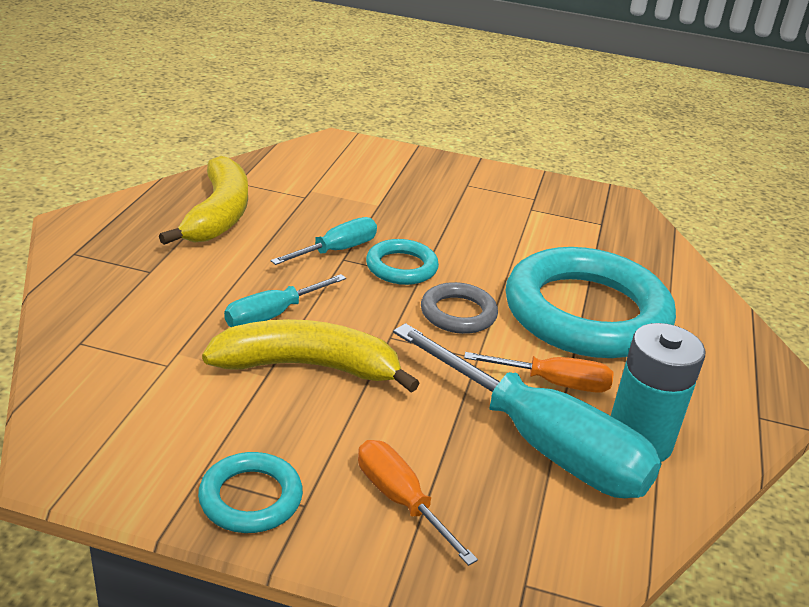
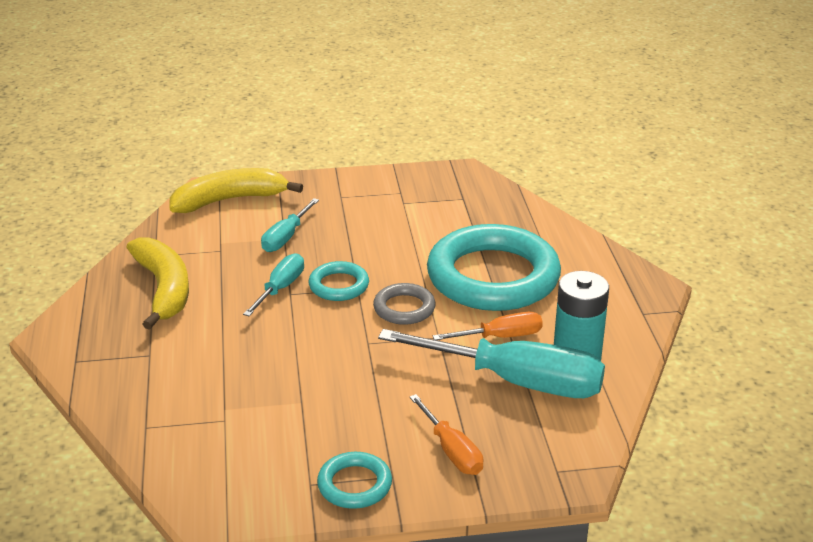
camera: 20 degrees left, 0 degrees up
(273, 315) = (272, 356): turquoise screwdriver -> turquoise screwdriver (286, 237)
(308, 367) = (326, 385): yellow banana -> yellow banana (230, 200)
(401, 501) = (451, 450): orange screwdriver -> orange screwdriver turned 150 degrees counterclockwise

